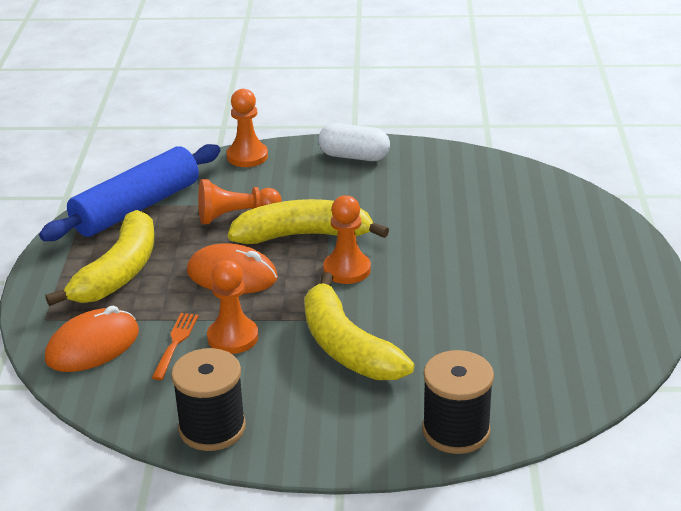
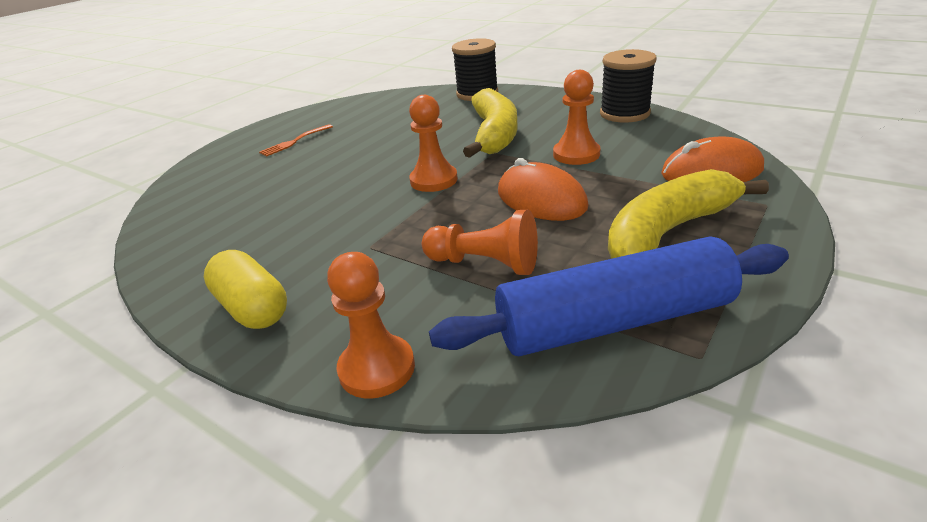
camera: 145 degrees left, 0 degrees up
(175, 344) = (629, 159): orange fork -> orange fork (295, 141)
(304, 235) = (435, 219): yellow banana -> none
(354, 156) = (252, 308): white capsule -> yellow capsule

